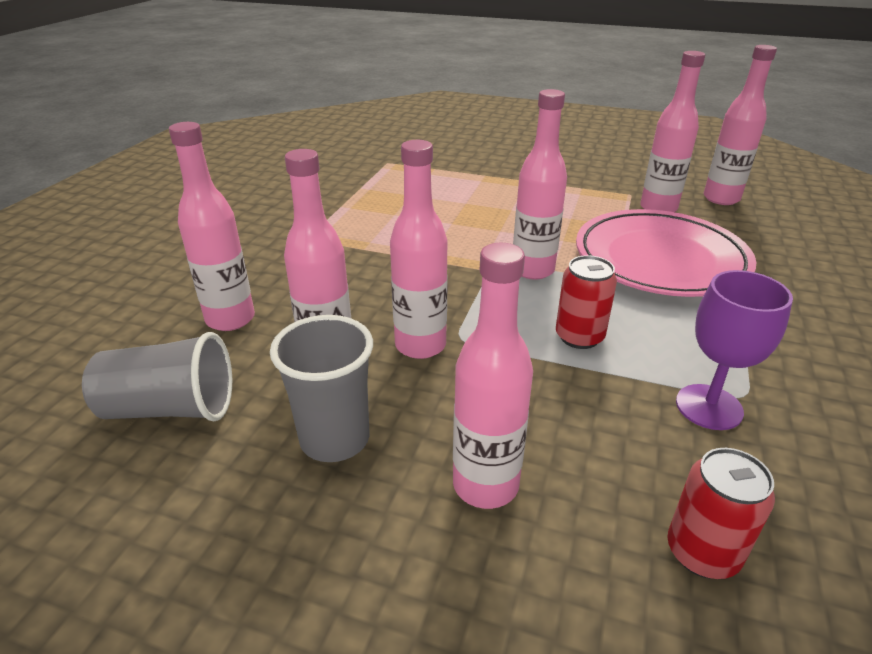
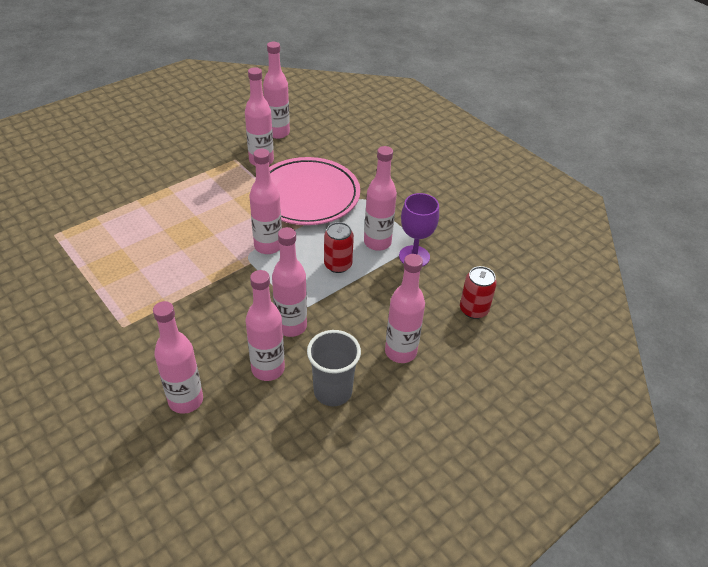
camera: 60 degrees left, 10 degrees up
(170, 408) = (252, 454): grey cup -> none
(676, 354) = (377, 242): none -> pink bottle

